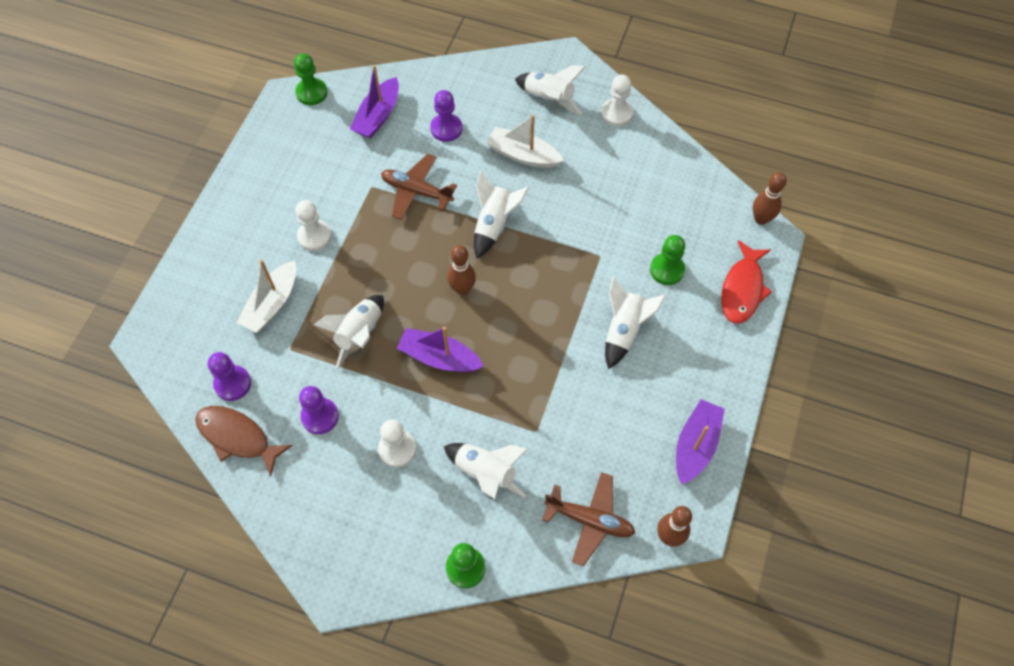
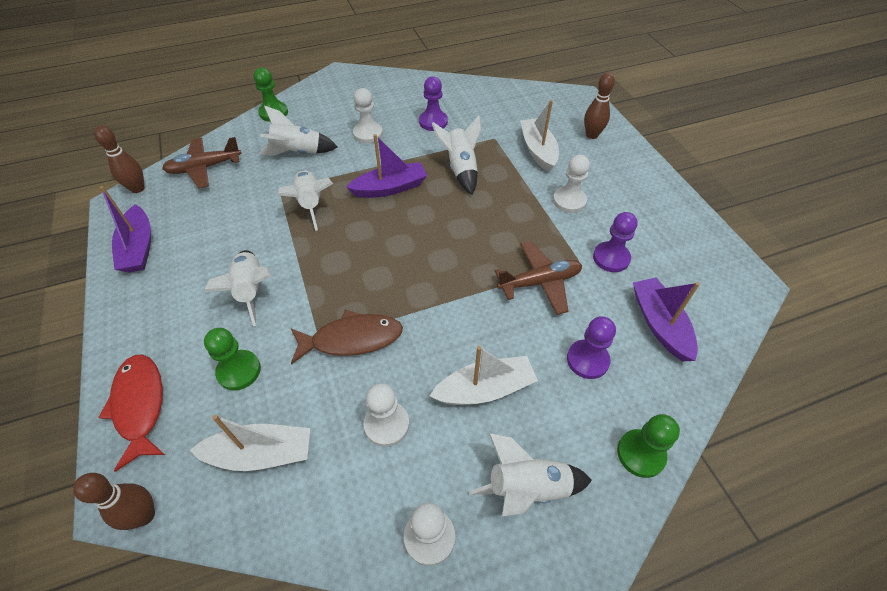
camera: 140 degrees right, 10 degrees down
(232, 384) = (503, 107): purple pawn -> purple pawn (611, 258)
(237, 437) = (468, 92): brown fish -> brown fish (352, 339)
(311, 93) = (740, 302): green pawn -> green pawn (640, 454)
(462, 289) = (418, 237): brown bowling pin -> brown bowling pin (592, 135)
(494, 224) = (443, 301): white rocket -> white rocket (310, 204)
(597, 175) = (386, 424): none -> white pawn
(680, 208) = (260, 454): none -> white boat

